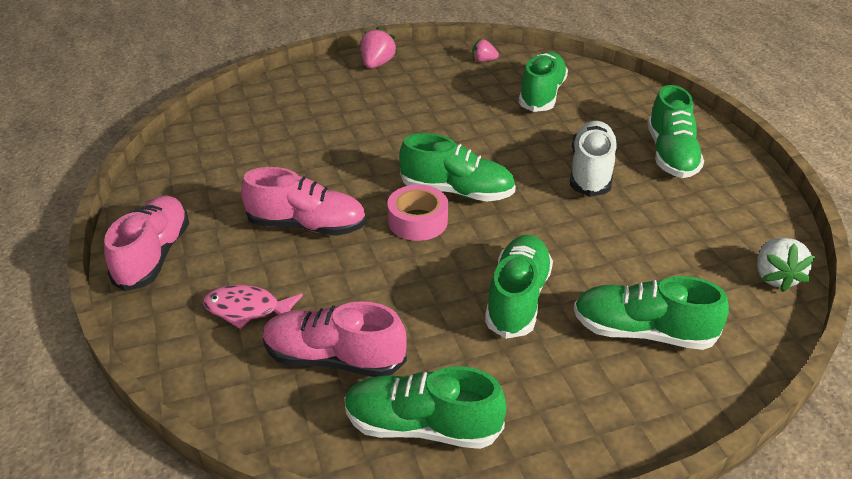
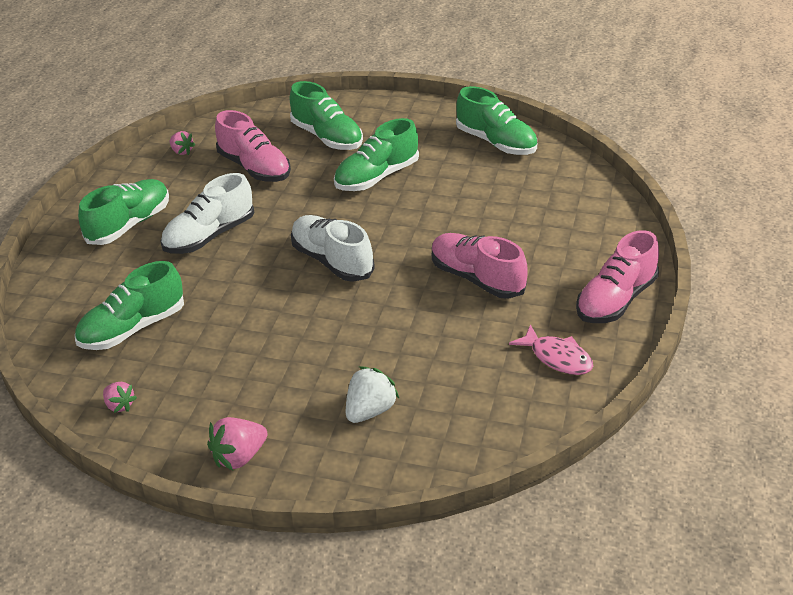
camera: 145 degrees left, 0 degrees up
(247, 309) = (561, 234): pink fish -> pink fish (557, 358)
(334, 358) = (521, 187): pink shoe -> pink shoe (254, 168)
(417, 221) = (388, 249): pink tape -> none
(457, 191) = (332, 261): green shoe -> white shoe
(758, 241) = (182, 151): none -> pink strawberry
(775, 277) = (209, 132): white strawberry -> white strawberry (370, 411)

